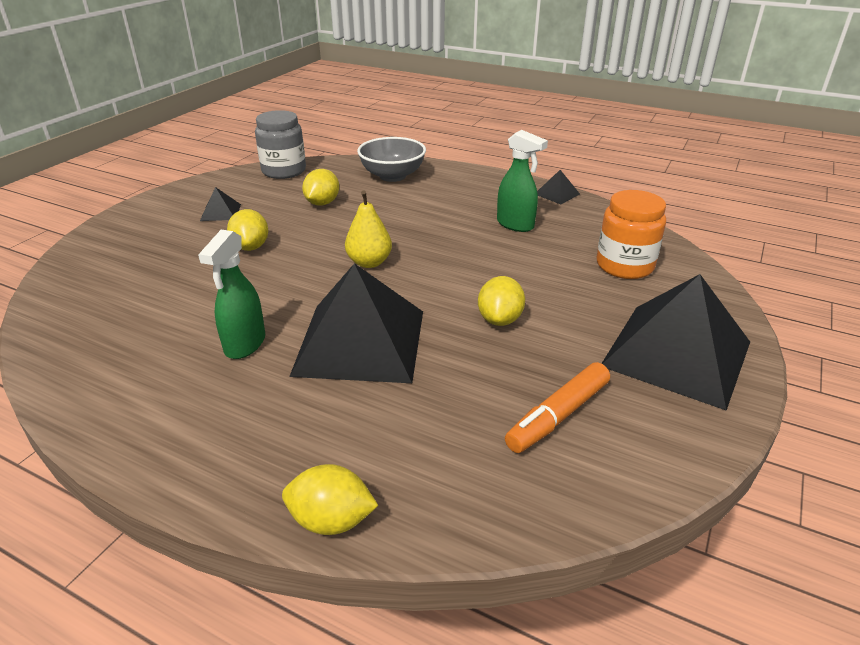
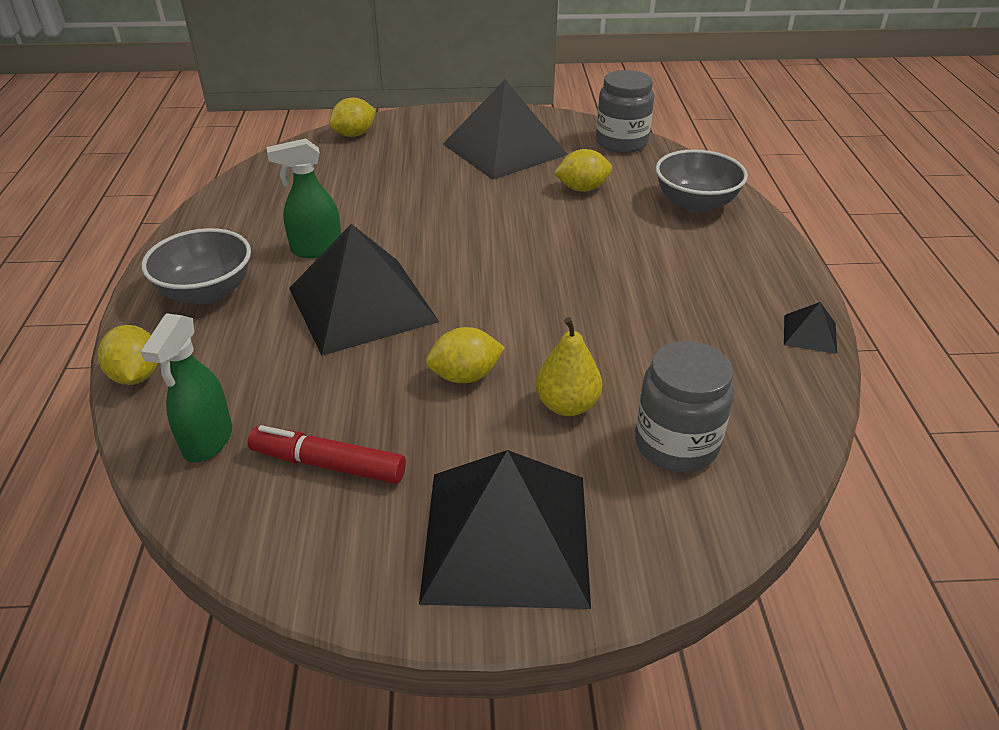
camera: 60 degrees right, 5 degrees up
(220, 212) = (504, 149): black pyramid -> black pyramid, size x2.45
(232, 433) = (206, 292): none -> grey bowl
(251, 247) = (461, 188): yellow lemon -> yellow lemon (354, 134)
(369, 262) = (497, 259): yellow pear -> yellow pear (567, 405)
(515, 225) = (682, 325): green spray bottle -> green spray bottle (207, 441)
(558, 416) = (328, 464): orange marker -> red marker
(624, 266) = (676, 444): orange jar -> grey jar

